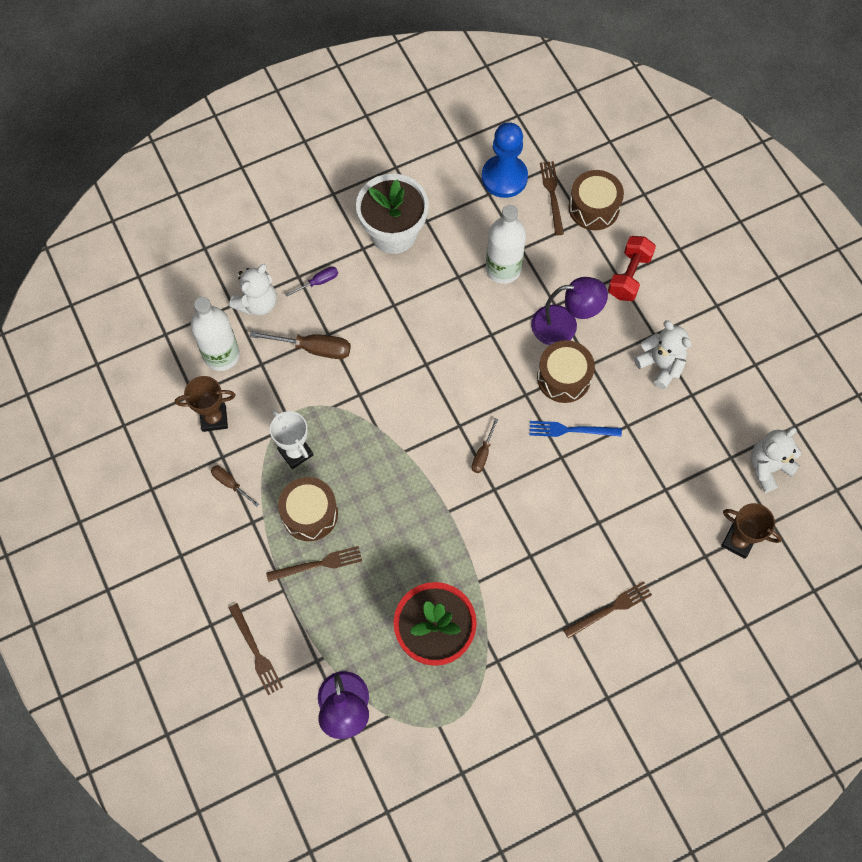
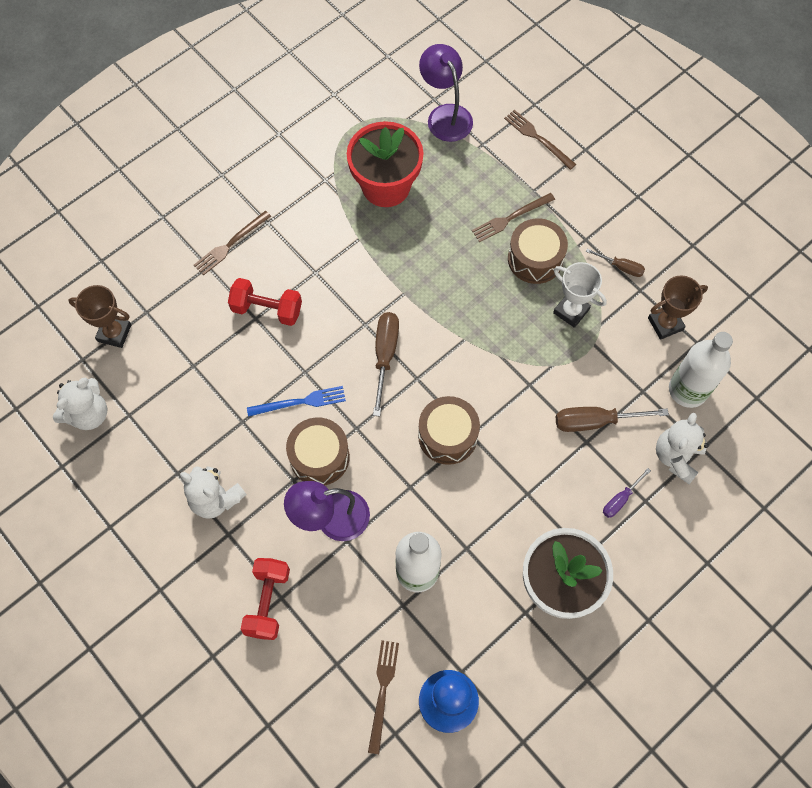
camera: 165 degrees right, 0 degrees up
(483, 454) = (385, 355): brown screwdriver -> brown screwdriver, size x1.73
(552, 195) = (382, 691): brown fork -> brown fork turned 150 degrees counterclockwise
(585, 528) = (267, 309): none -> red dumbbell
(593, 208) = (327, 686): brown drum -> brown drum (447, 436)

